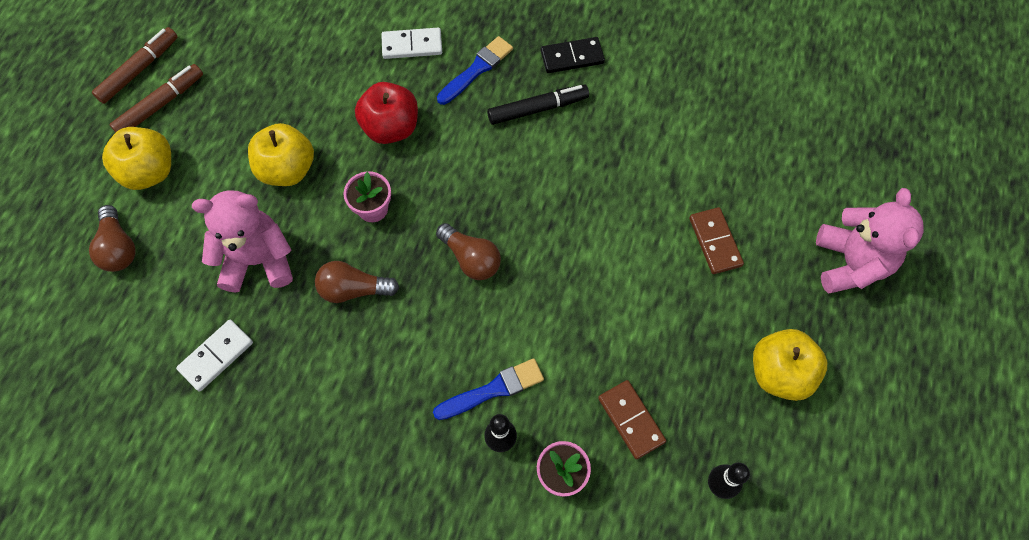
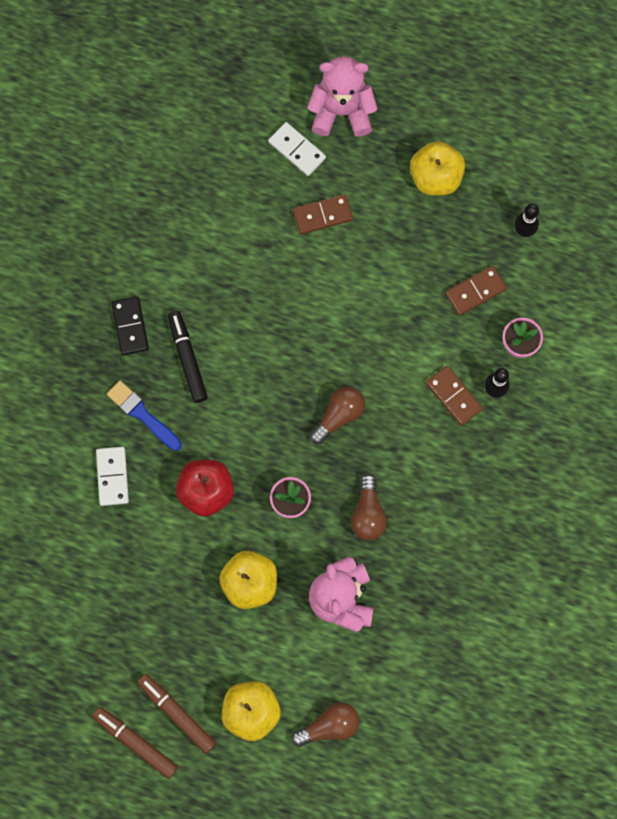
camera: 90 degrees left, 10 degrees up
(216, 356) = (429, 623): white domino -> white domino (297, 150)
(493, 390) = (453, 396): blue brush -> brown domino

